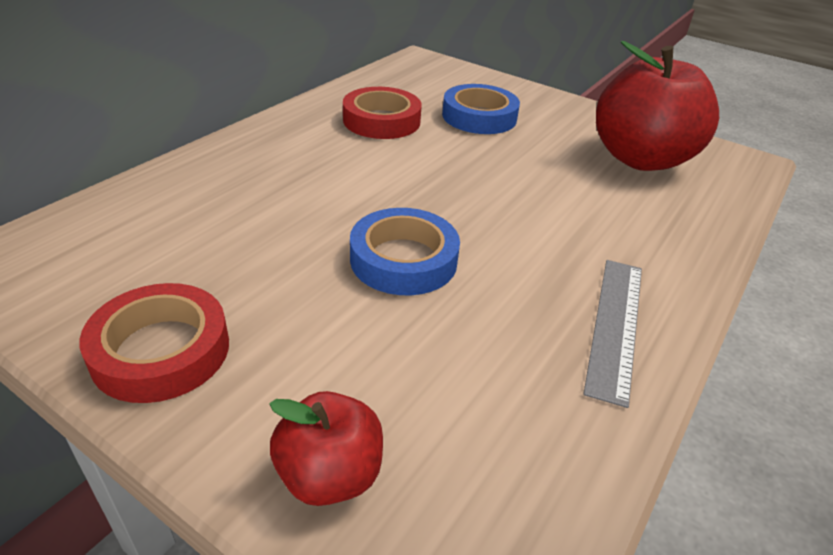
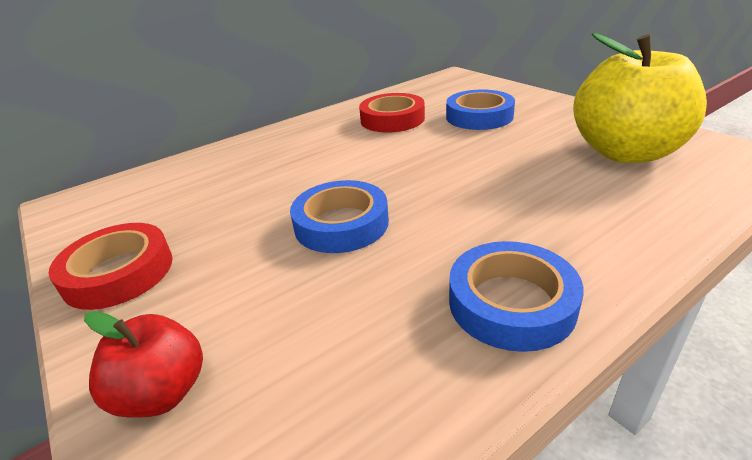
camera: 25 degrees right, 5 degrees down
(615, 325) = (511, 302): grey ruler -> blue tape
(640, 159) = (625, 152): red apple -> yellow apple

